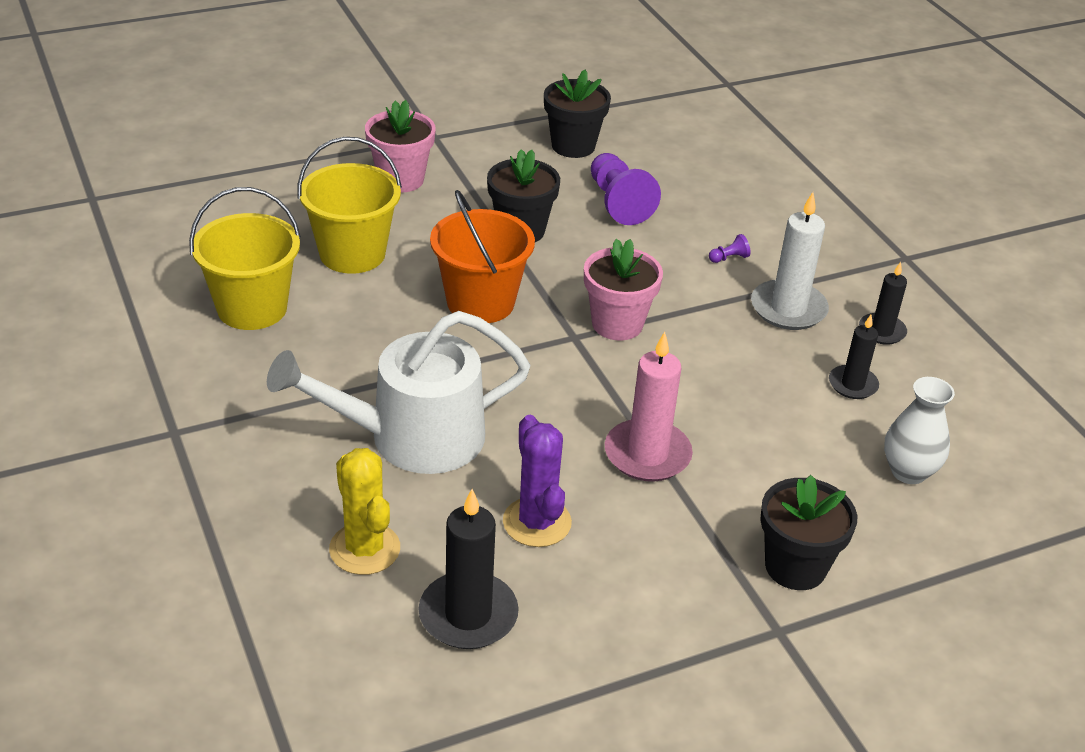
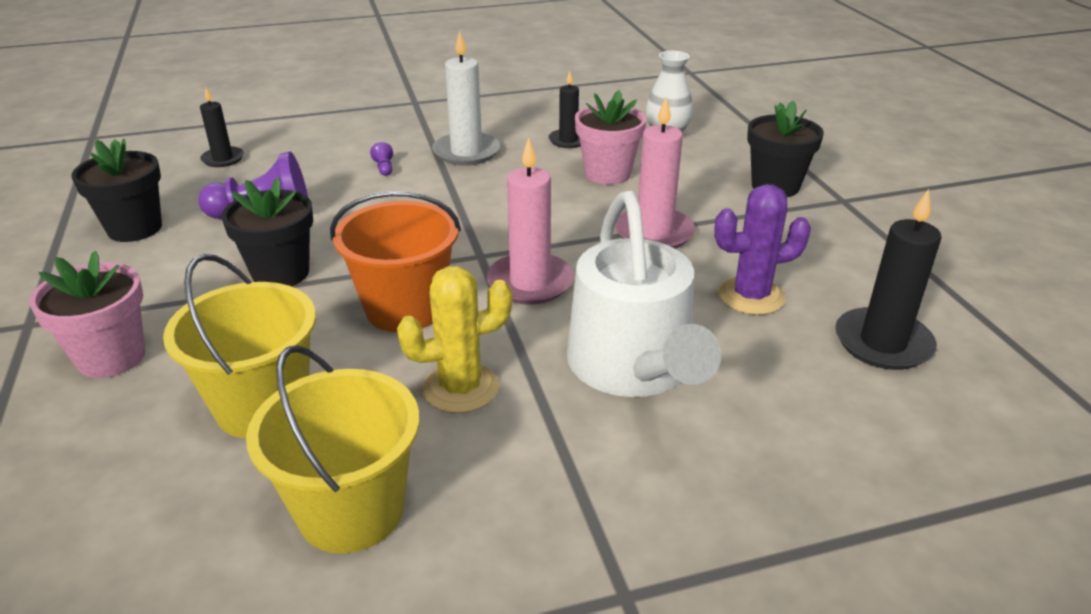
camera: 80 degrees left, 5 degrees down
(365, 549) = (814, 408): yellow cactus -> yellow cactus (461, 388)
(533, 371) = (530, 282): none -> pink candle
(617, 324) = (466, 231): pink flower pot -> pink flower pot (607, 174)
(882, 331) = (505, 122): black candle -> black candle (223, 159)

